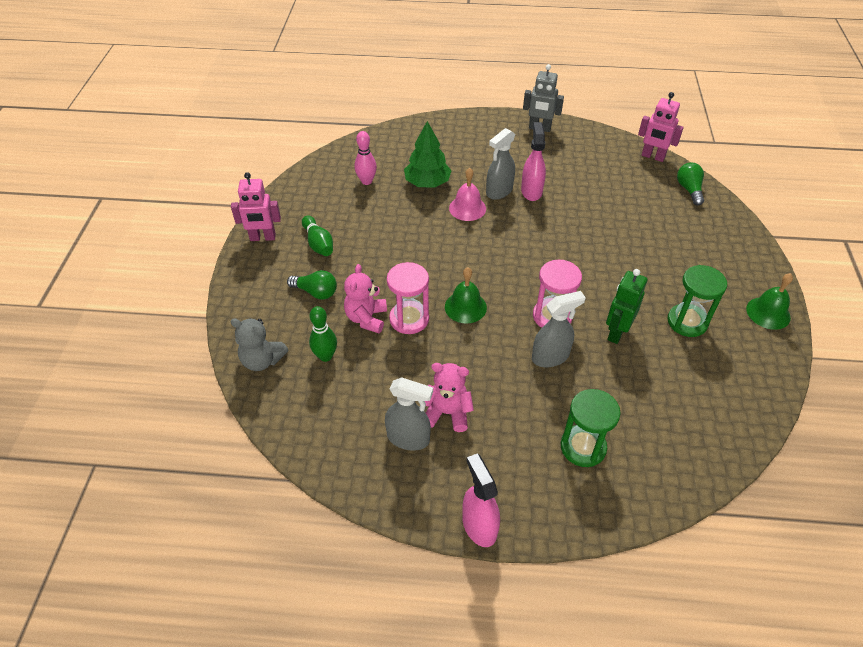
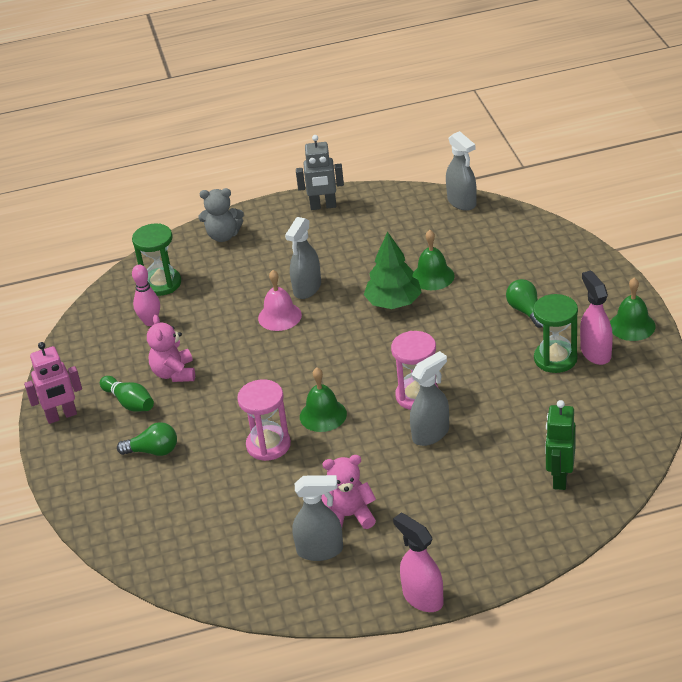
camera: 15 degrees left, 10 degrees down
(262, 360) = (130, 532): grey teddy bear -> grey teddy bear (223, 236)
(325, 356) = (197, 507): green bowling pin -> none
(366, 318) = (222, 458): pink teddy bear -> pink teddy bear (174, 373)
(427, 183) = (221, 303): green tree -> green tree (393, 303)
(531, 191) = (343, 278): pink spray bottle -> pink spray bottle (595, 353)
(583, 447) = (494, 502): green hourglass -> green hourglass (162, 283)
(605, 212) = (432, 276): none -> green bell
(616, 332) = (488, 391): green robot -> green robot (560, 478)
(653, 157) = (462, 202): pink robot -> grey spray bottle
(689, 190) = (513, 226): green light bulb -> green light bulb (526, 311)

